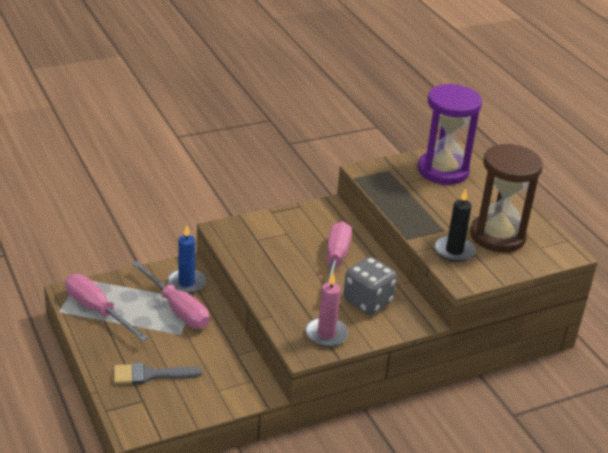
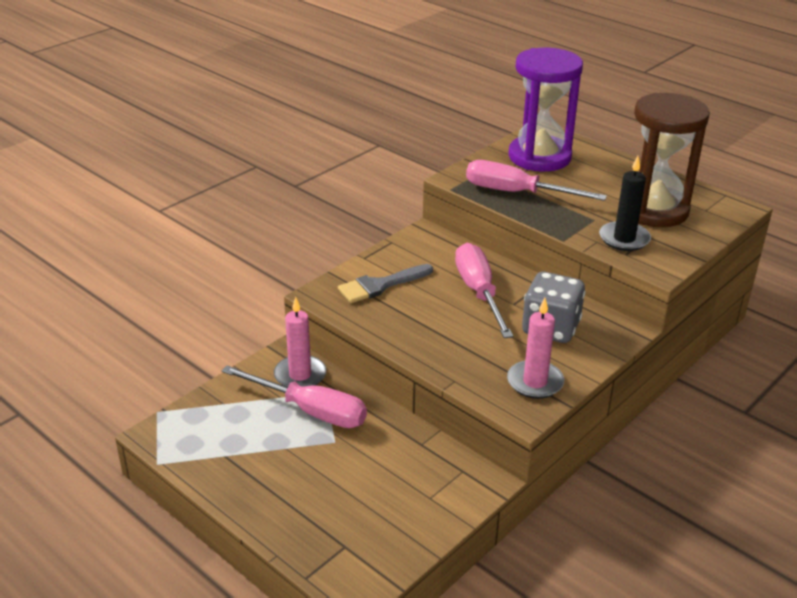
camera: 20 degrees left, 0 degrees up
(97, 310) = (208, 446): pink screwdriver -> pink screwdriver (516, 193)
(150, 375) = (332, 508): grey brush -> grey brush (381, 285)
(186, 283) = (300, 375): blue candle -> pink candle

